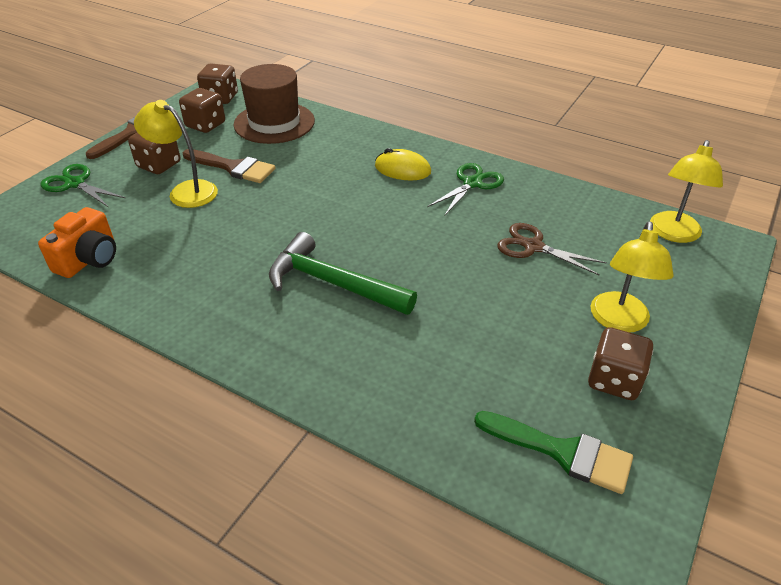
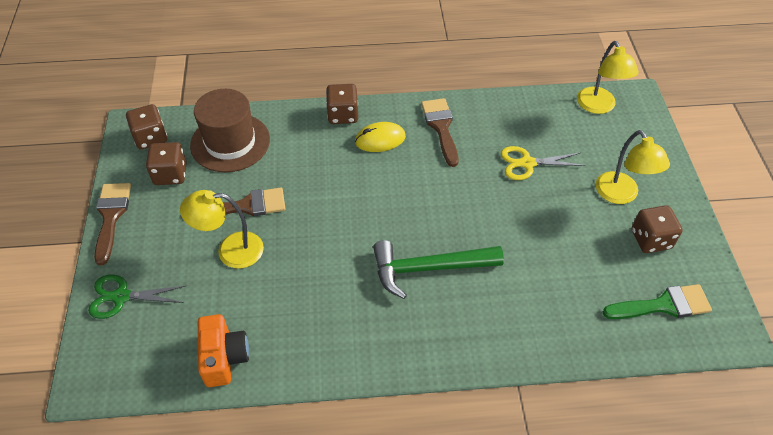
camera: 35 degrees left, 10 degrees up
(159, 165) = (176, 237): brown dice -> brown dice (343, 115)
(472, 183) = (441, 127): green scissors -> brown brush
(533, 247) = (527, 163): brown scissors -> yellow scissors

